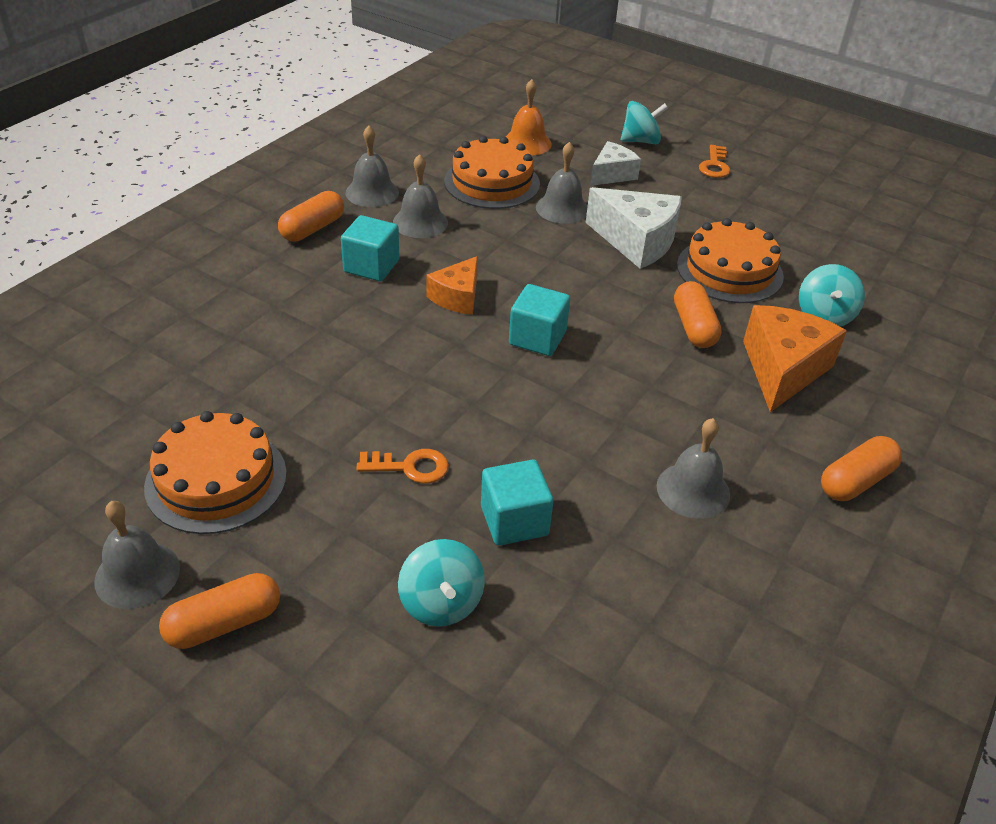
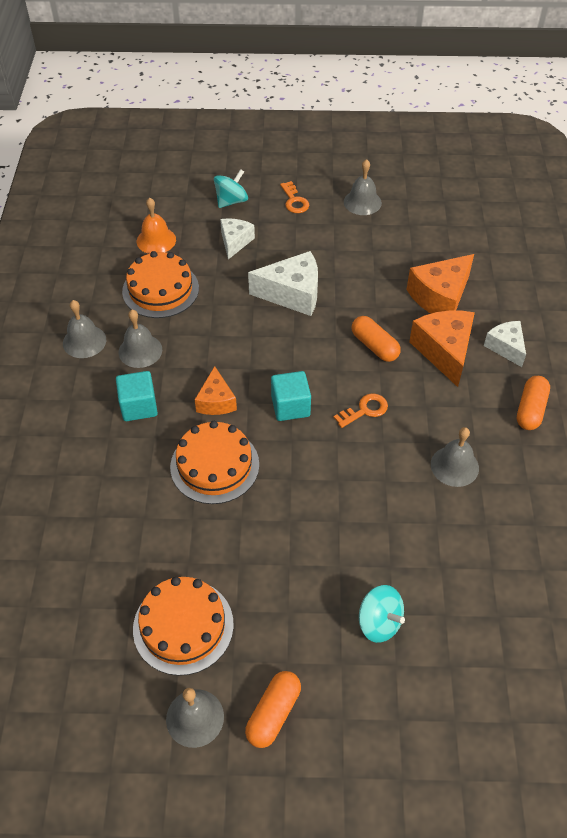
camera: 30 degrees left, 10 degrees up
(312, 228) = (70, 396): orange capsule -> none
(410, 467) = (290, 546): orange key -> orange key (365, 410)
(514, 521) = (377, 545): turquoise cube -> none
(562, 208) = (225, 289): grey bell -> grey bell (362, 202)
(729, 270) = (364, 289): orange cake -> orange cake (214, 465)
(824, 316) = (440, 297): turquoise spinning top -> orange cheese
(875, 401) = (506, 347): none -> white cheese

